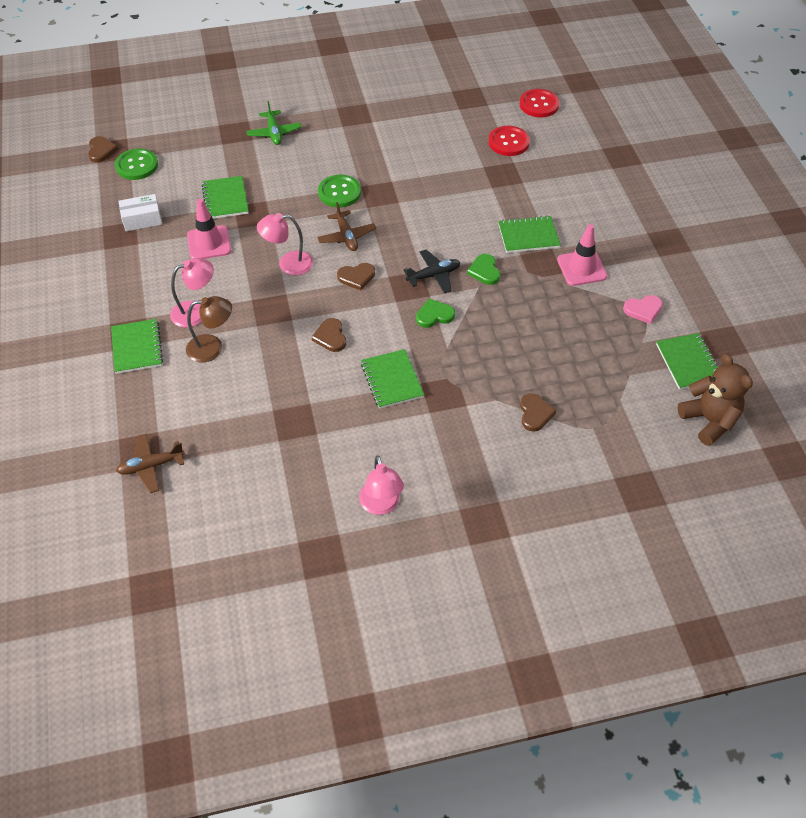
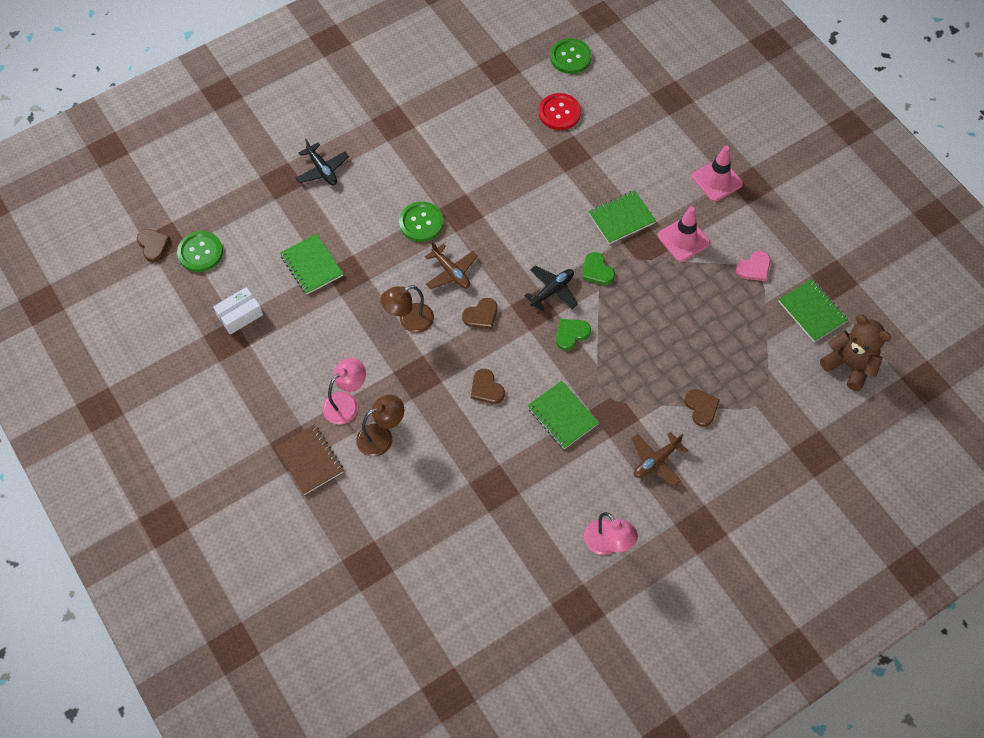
camera: 20 degrees left, 10 degrees up
(137, 347) = (309, 460): green notebook -> brown notebook
(151, 466) = (386, 577): brown plane -> brown plane (656, 461)
(209, 243) = (321, 322): pink traffic cone -> pink traffic cone (717, 180)
(274, 133) = (322, 170): green plane -> black plane
(288, 264) = (409, 321): pink lamp -> brown lamp
(539, 104) = (570, 57): red button -> green button

